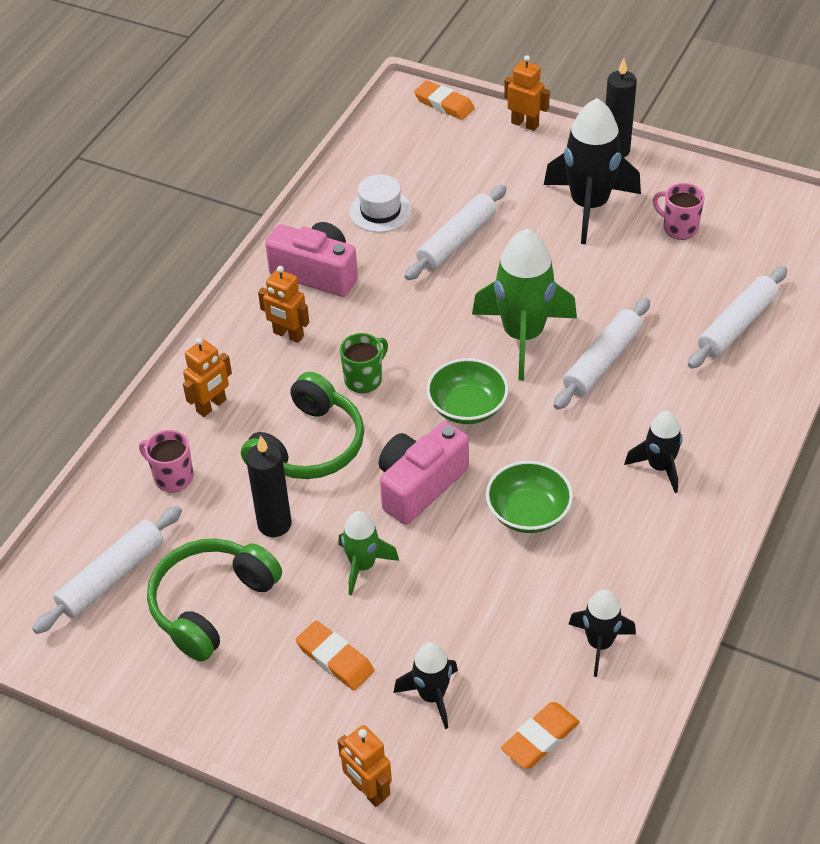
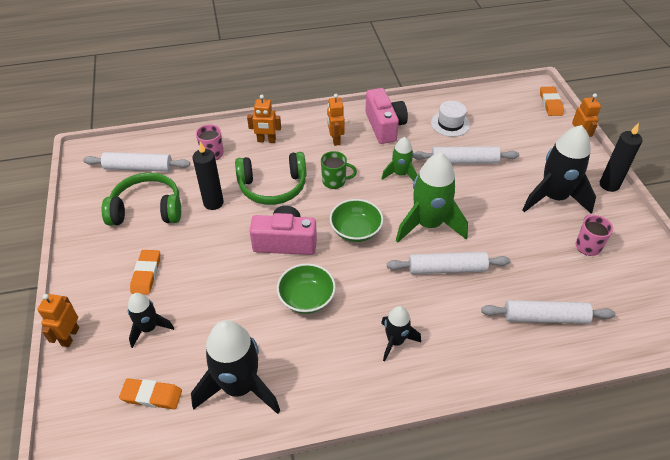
camera: 50 degrees right, 0 degrees up
(362, 566) = (214, 250): green rocket -> green rocket (400, 174)
(599, 644) = (239, 386): black rocket -> black rocket, size x1.83

